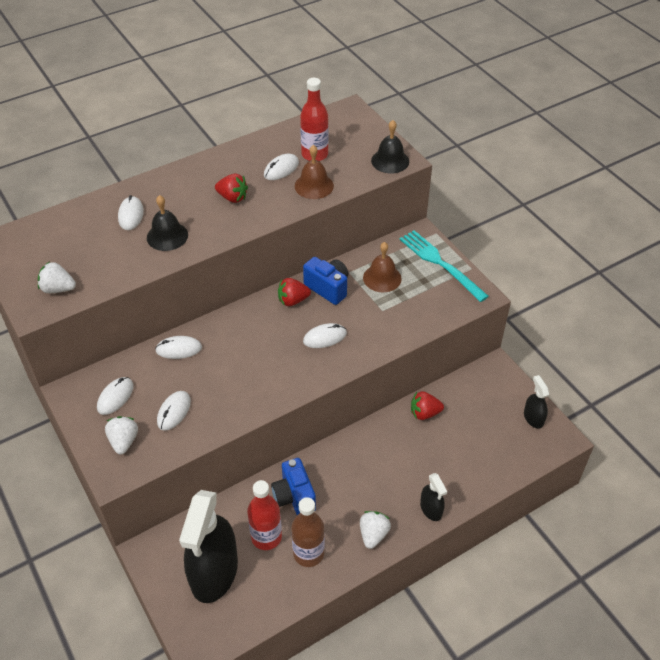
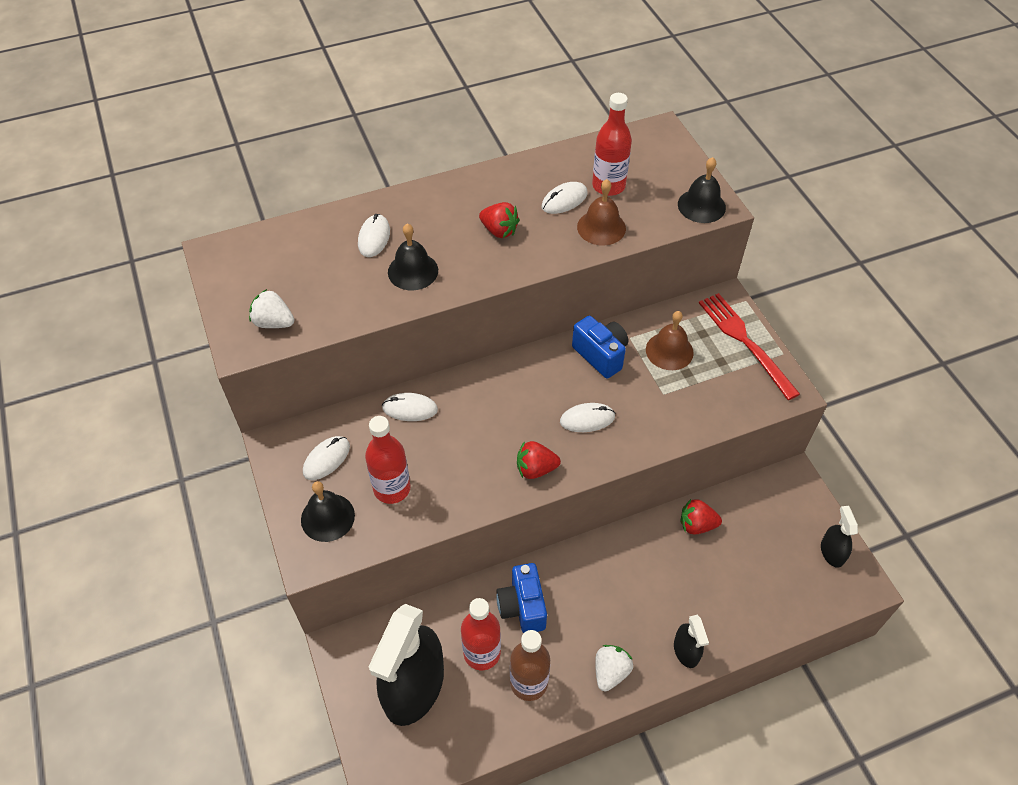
camera: 10 degrees right, 5 degrees up
(124, 441) = (327, 517): white strawberry -> black bell
(174, 411) = (392, 488): white mouse -> red bottle
(293, 300) = (555, 365): red strawberry -> red strawberry (535, 469)
(439, 263) = (744, 341): turquoise fork -> red fork

